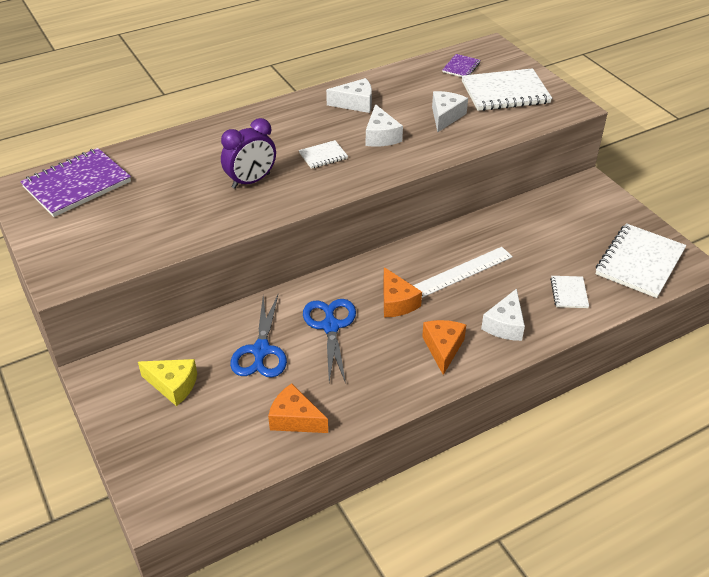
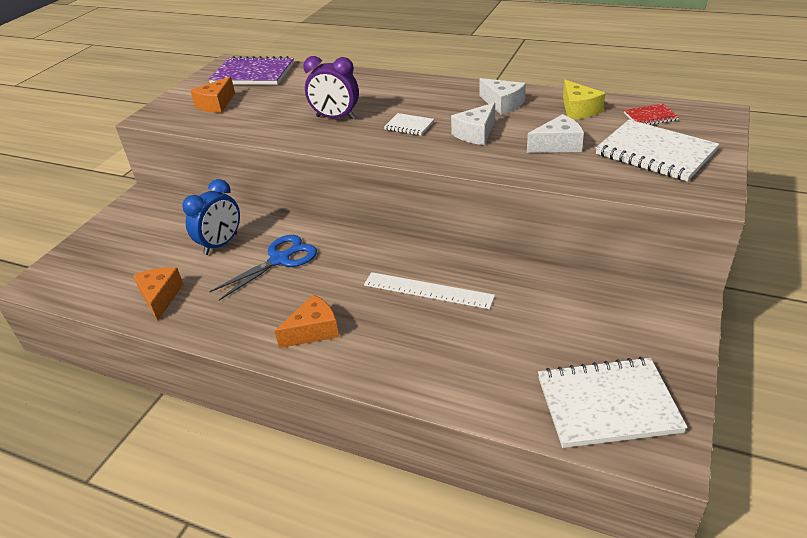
camera: 55 degrees right, 5 degrees down
(173, 385) = (153, 229): yellow cheese -> yellow cheese (578, 110)
(261, 351) = (221, 244): blue scissors -> blue clock
(396, 302) = (345, 276): orange cheese -> orange cheese (216, 104)
(461, 67) = (650, 117): purple notebook -> red notebook
(505, 325) = (385, 352): white cheese -> none
(569, 293) = (484, 373): white notebook -> none

